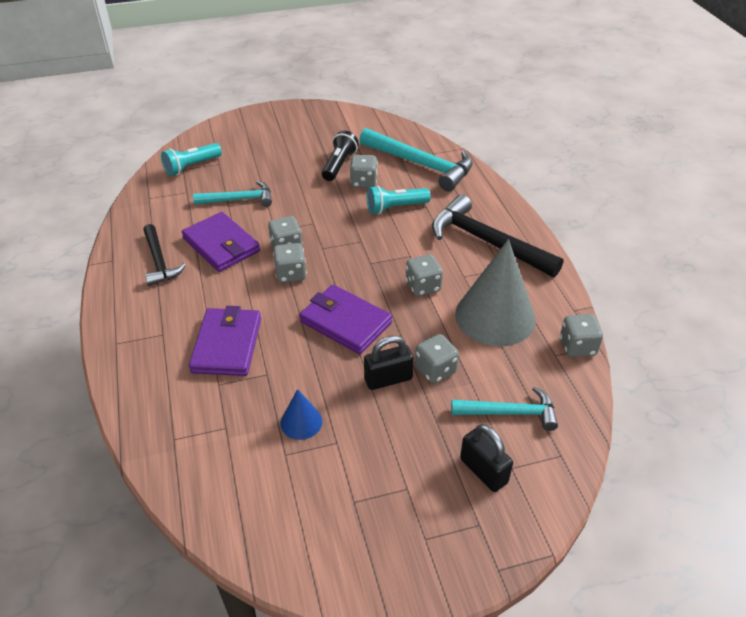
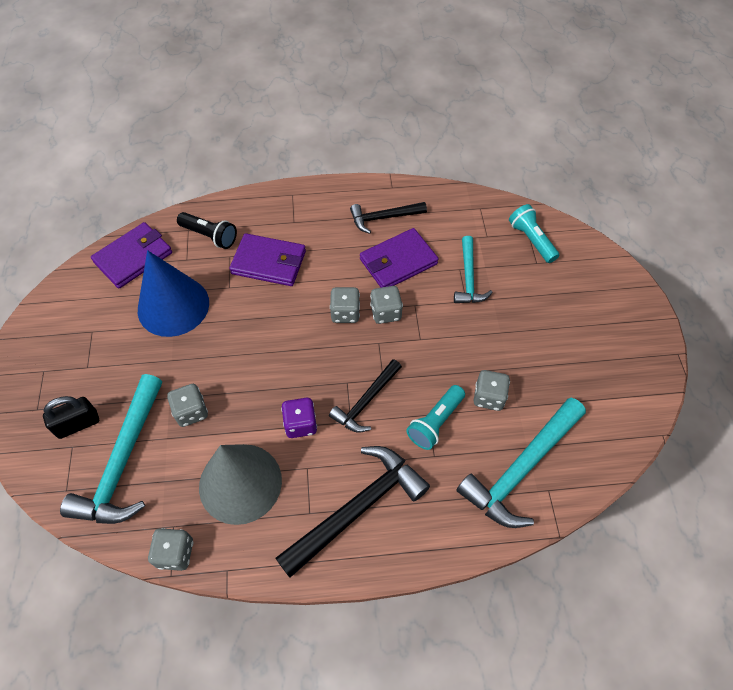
camera: 100 degrees right, 15 degrees up
(301, 422) = (173, 306): blue cone -> blue cone, size x2.17
(339, 165) = (526, 376): black flashlight -> black flashlight (210, 236)
(345, 322) = (270, 349): purple wallet -> purple wallet (133, 257)
(387, 248) = (366, 401): none -> black hammer
(388, 379) = (194, 372): black padlock -> none
(395, 208) = (435, 422): turquoise flashlight -> turquoise flashlight turned 135 degrees counterclockwise
(423, 286) = (300, 424): grey dice -> purple dice
(509, 412) = (123, 461): turquoise hammer -> turquoise hammer, size x1.67

